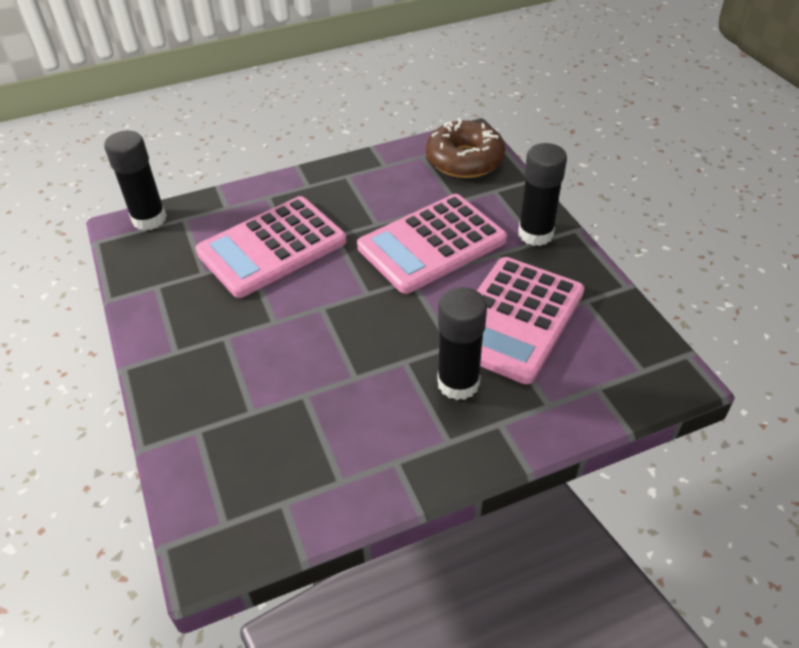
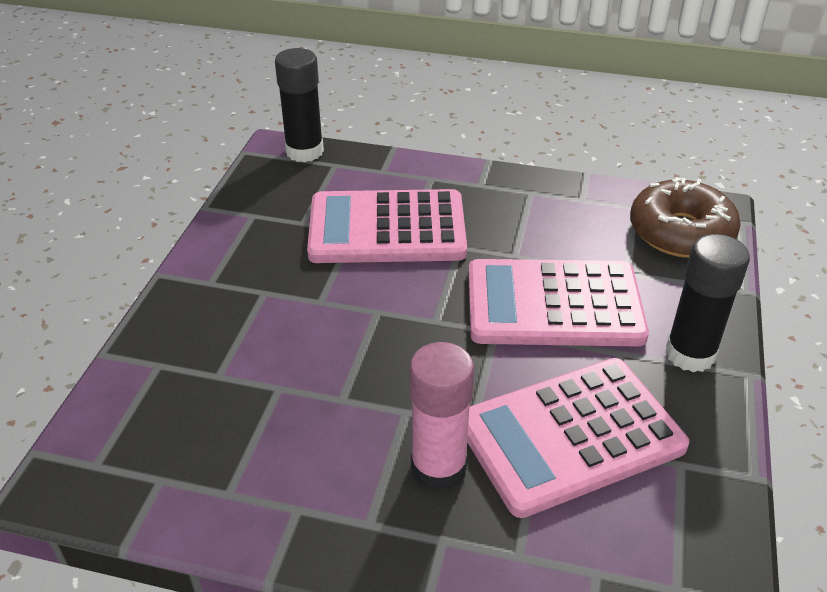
camera: 35 degrees right, 5 degrees down
(458, 383) = (438, 468): black glue stick -> pink glue stick

